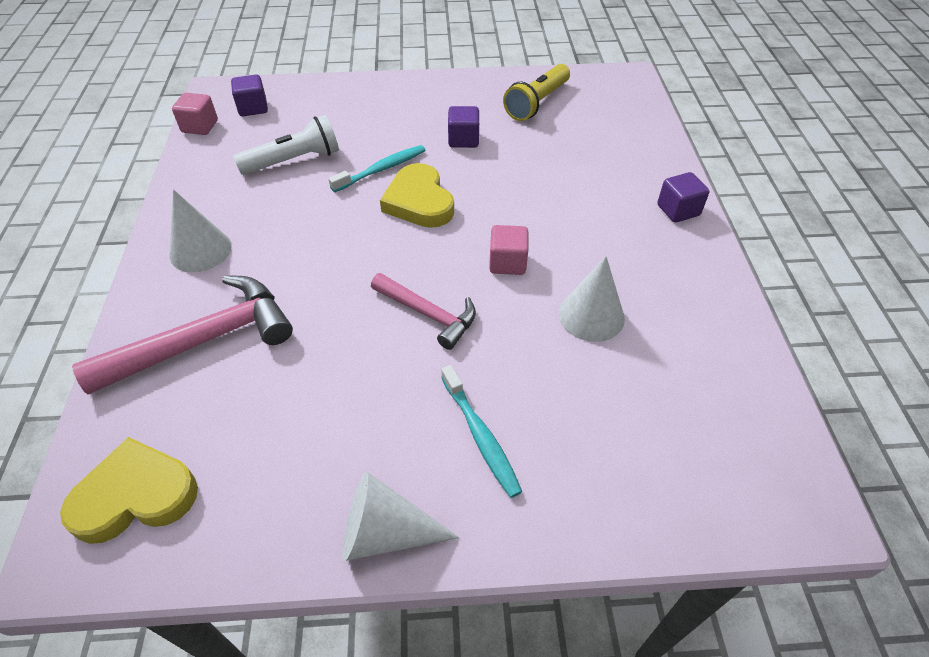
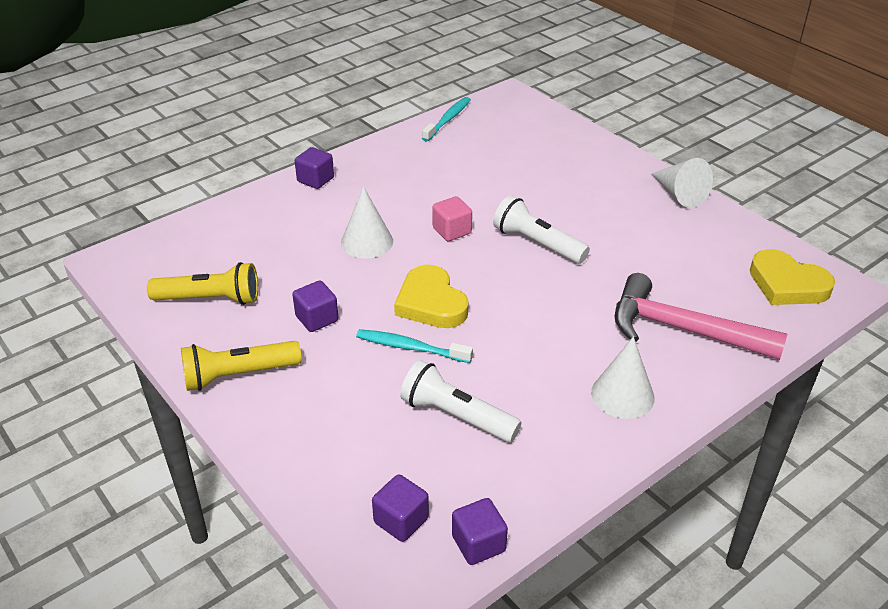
camera: 125 degrees left, 10 degrees down
(200, 126) = (478, 544): pink cube -> purple cube
(419, 201) = (431, 303): yellow heart -> yellow heart turned 120 degrees clockwise
(428, 314) = (537, 243): pink hammer -> white flashlight
(441, 92) = (238, 375): none -> yellow flashlight
(480, 436) = (593, 189): turquoise toothbrush -> turquoise toothbrush (448, 119)
(591, 315) = (462, 183): white cone -> white cone (367, 242)

